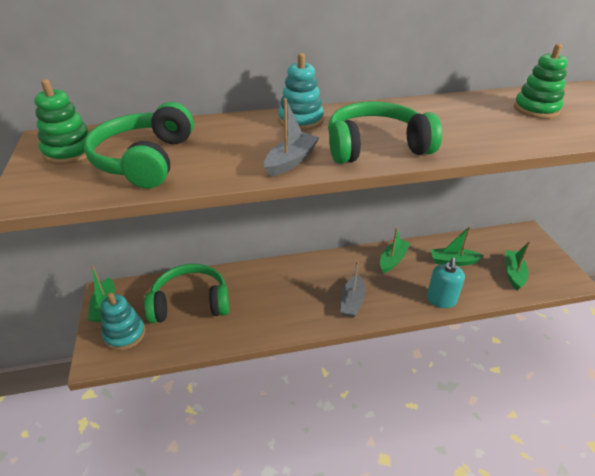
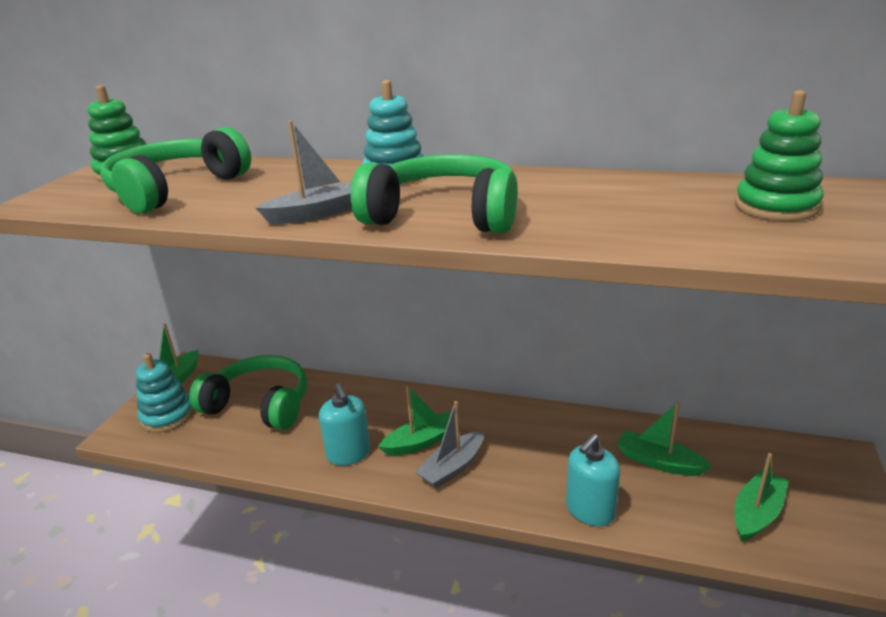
camera: 30 degrees right, 10 degrees down
(282, 315) = (348, 453): none -> turquoise soap dispenser
(392, 260) = (560, 431): green boat -> green boat (421, 442)

